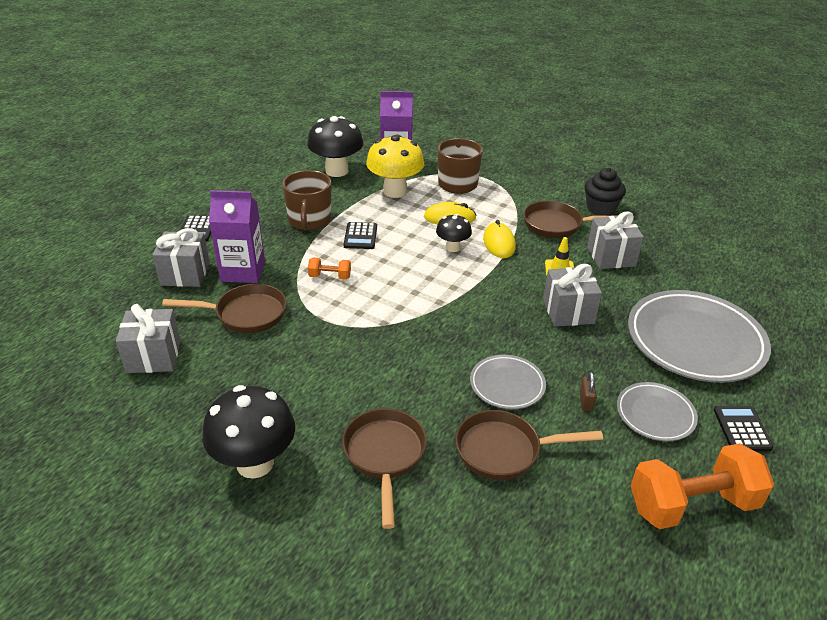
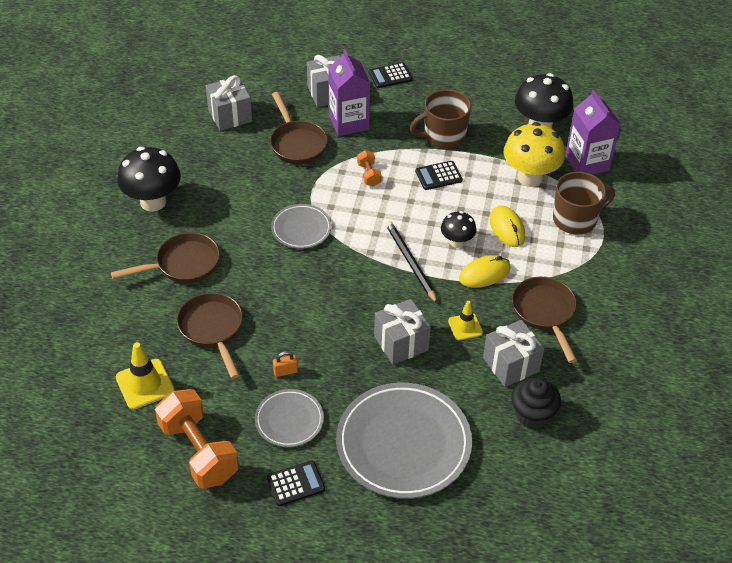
camera: 70 degrees right, 10 degrees up
(466, 280) = (410, 263): none -> black pencil
(507, 385) = (284, 318): grey plate -> grey plate (301, 229)
(576, 538) = (145, 384): none -> yellow traffic cone
(585, 402) = (285, 371): brown padlock -> orange padlock
(601, 208) = (602, 345): black cupcake -> black cupcake (532, 414)

